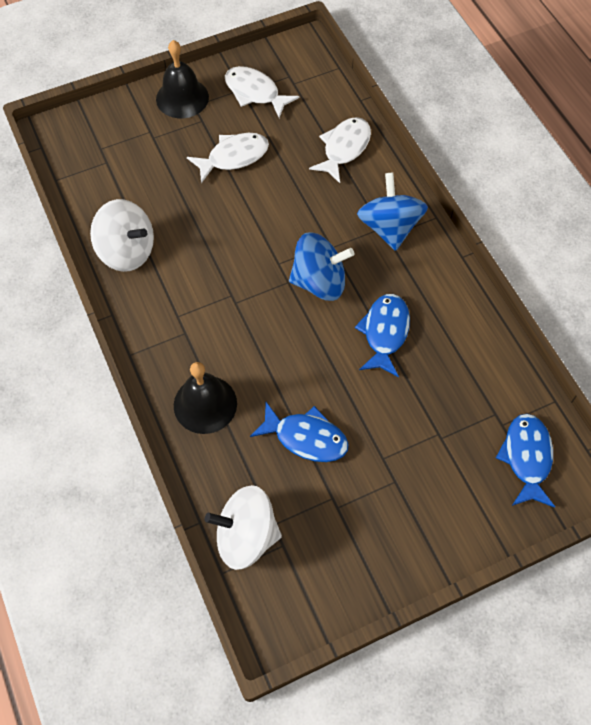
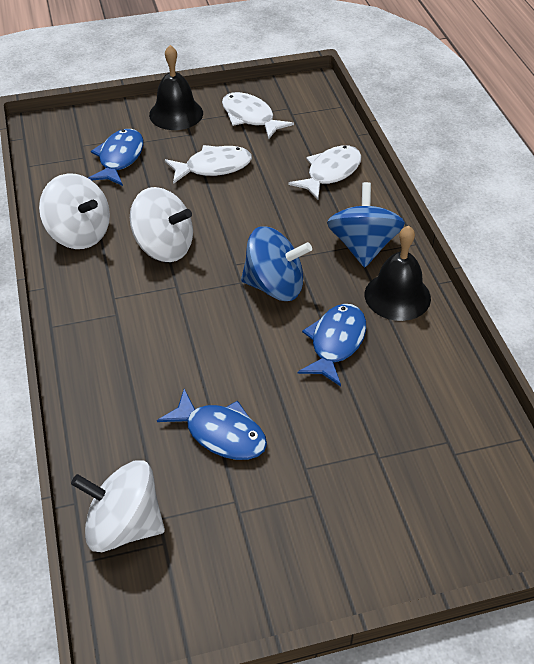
camera: 10 degrees right, 15 degrees down
(205, 404) = (117, 384): black bell -> black bell (397, 296)
(210, 254) = (164, 247): none -> white spinning top
(526, 458) = (477, 493): blue fish -> blue fish (119, 158)

